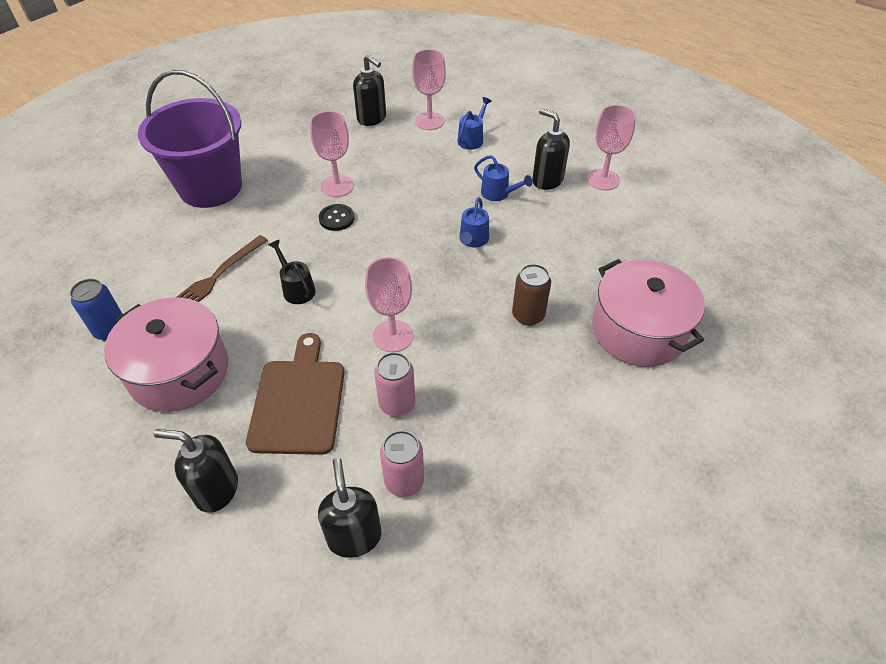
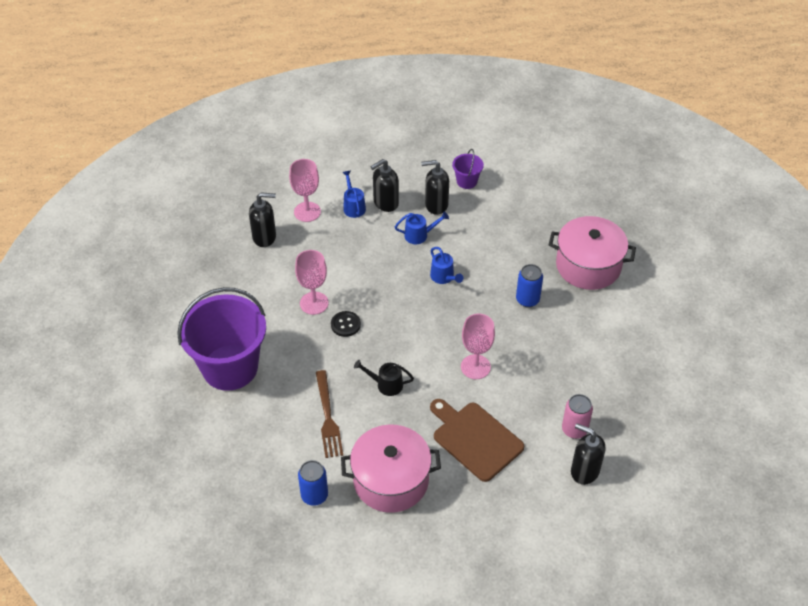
camera: 45 degrees left, 0 degrees up
(216, 490) = (496, 510): black soap dispenser -> black soap dispenser (385, 203)
(397, 404) = (524, 398): pink can -> none
(528, 315) = (527, 300): brown can -> blue can
(603, 180) = (466, 181): pink goblet -> purple bucket

